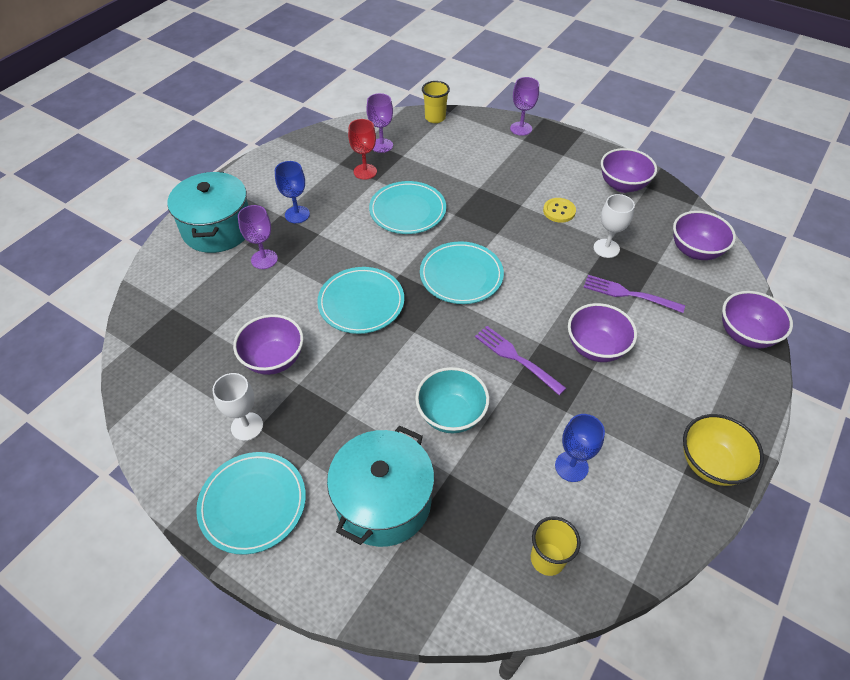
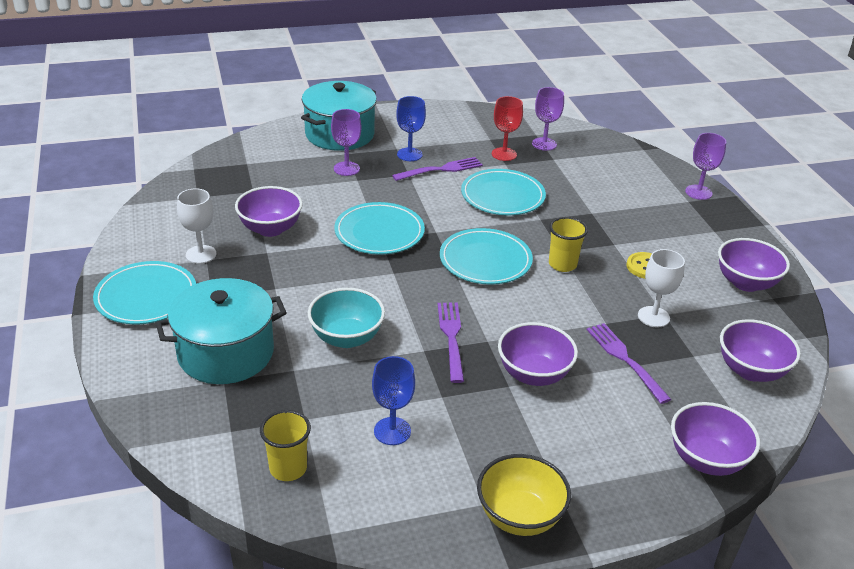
camera: 40 degrees right, 15 degrees down
(337, 214) = (441, 169): none -> purple fork
(435, 118) = (622, 147): yellow cup -> yellow cup (562, 264)

